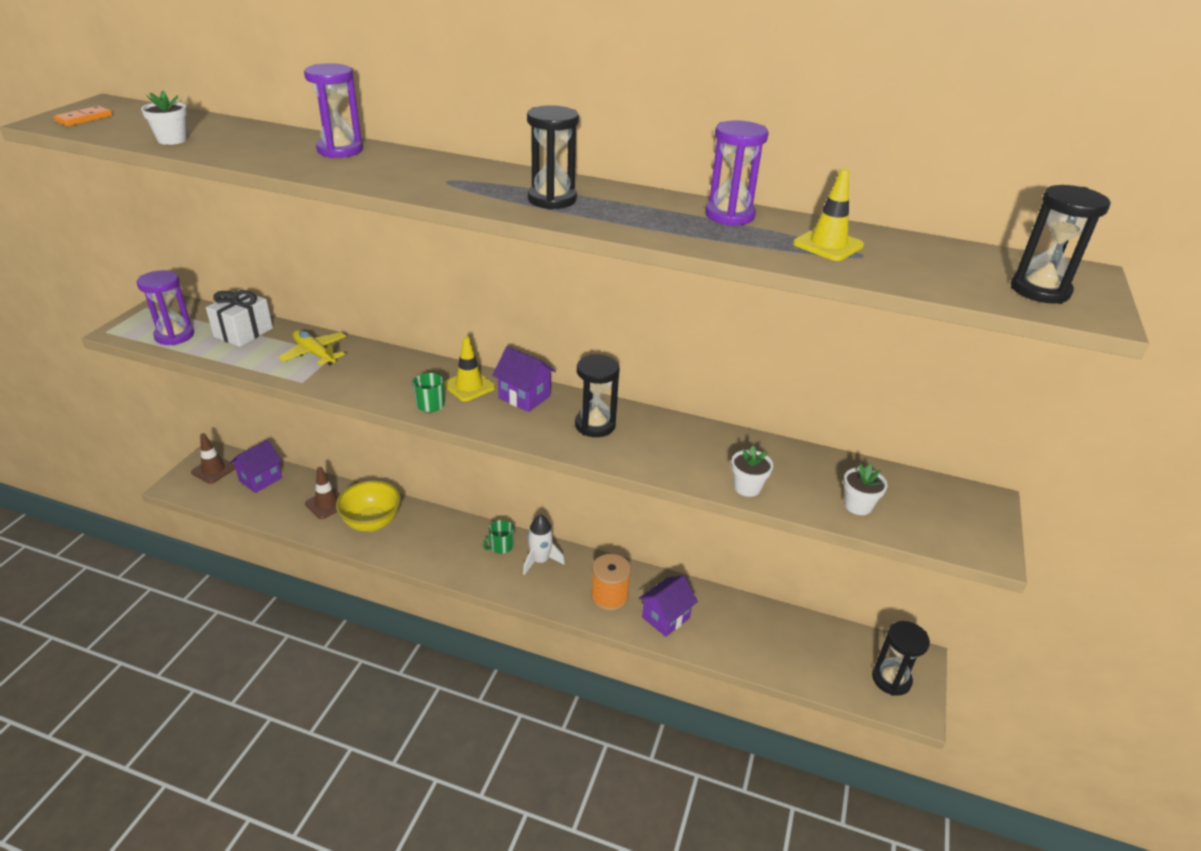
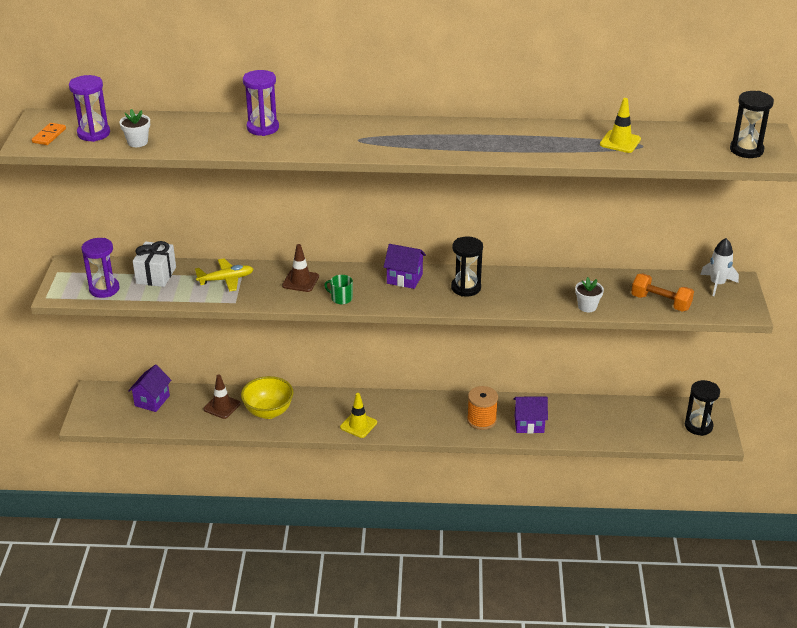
camera: 15 degrees left, 0 degrees up
(213, 470) = (106, 402): brown traffic cone -> brown traffic cone (300, 281)
(315, 353) = (226, 279): yellow plane -> yellow plane turned 135 degrees clockwise
(469, 386) = (359, 279): yellow traffic cone -> yellow traffic cone (358, 425)
(501, 546) = (381, 405): green mug -> none
(540, 560) = (417, 408): white rocket -> white rocket (717, 284)
(552, 200) = (436, 141): black hourglass -> none
(665, 617) = (529, 424): purple house -> purple house turned 60 degrees clockwise
(729, 215) = (552, 131): purple hourglass -> purple hourglass (93, 133)
(858, 505) = (660, 302): white flower pot -> orange dumbbell

